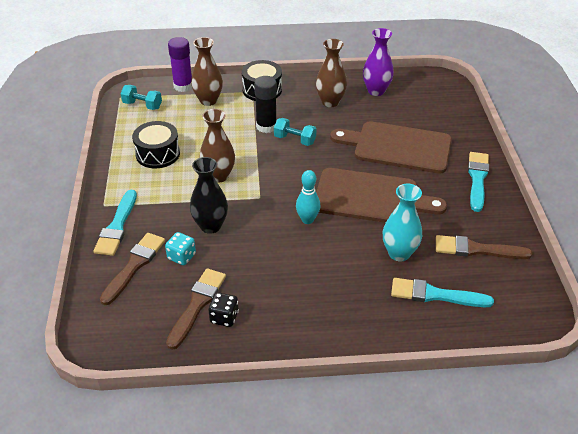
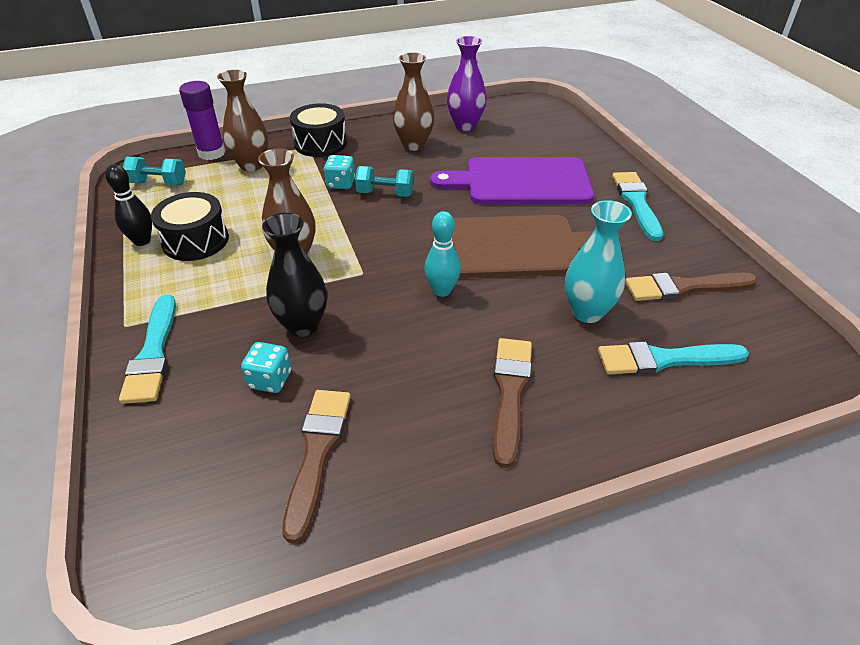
camera: 15 degrees left, 0 degrees up
(124, 148) = (142, 241): none -> black bowling pin
(134, 266) = (195, 410): brown brush -> brown brush (510, 393)
(224, 317) = (368, 464): black dice -> none
(266, 126) = (341, 184): black glue stick -> turquoise dice
(397, 147) = (521, 182): brown cutting board -> purple cutting board

